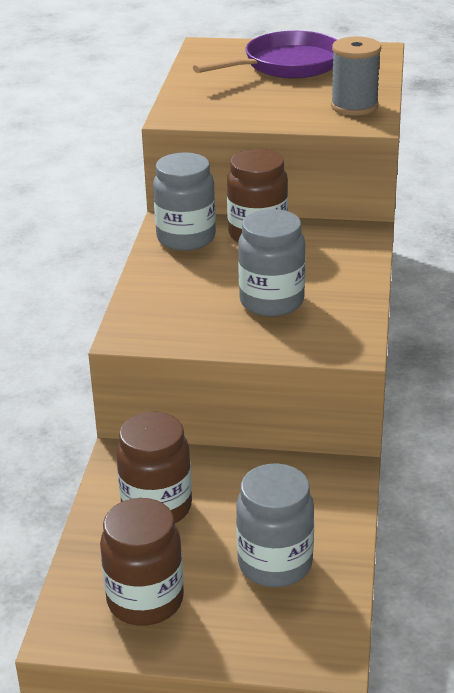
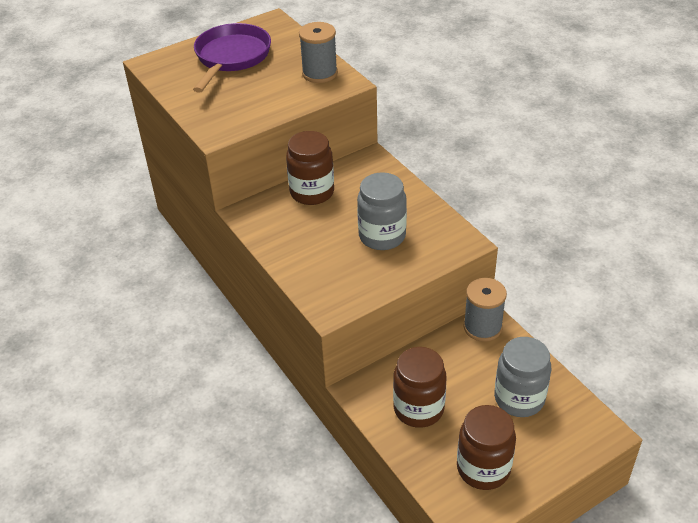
camera: 40 degrees left, 10 degrees up
(186, 238) = (271, 218): grey jar -> none
(329, 476) = (482, 327): none -> grey spool

